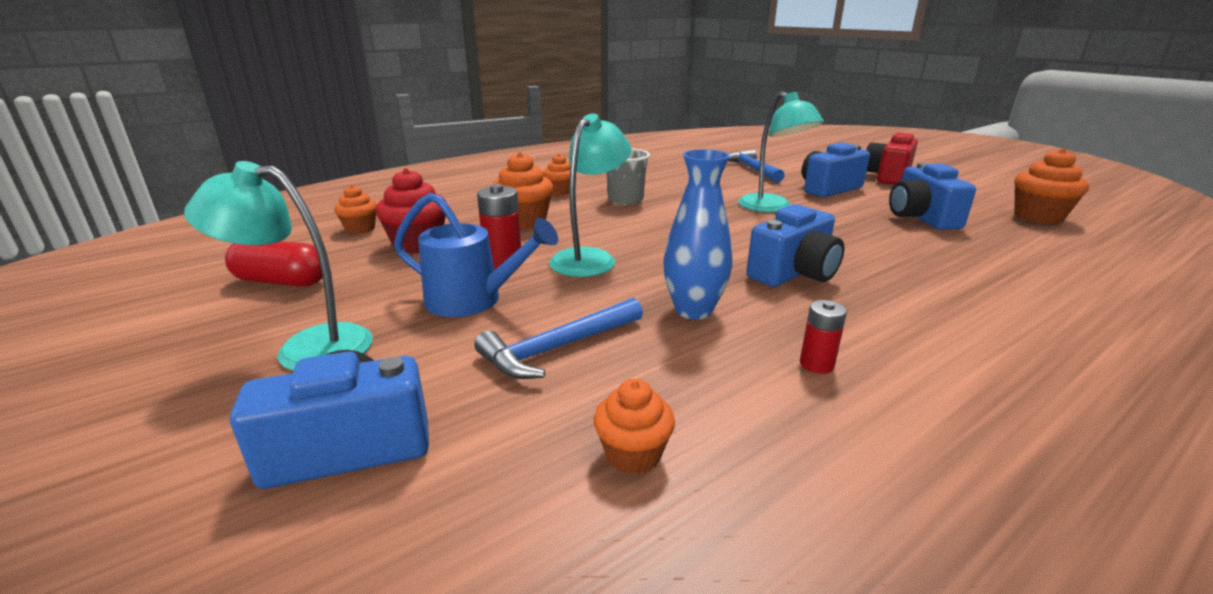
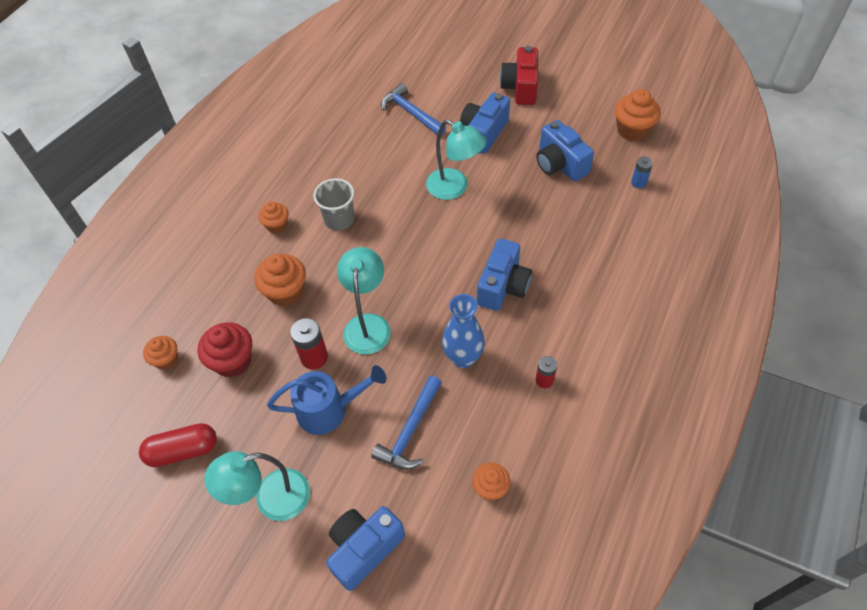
camera: 25 degrees left, 30 degrees up
(1044, 247) = (638, 182): none -> blue battery

